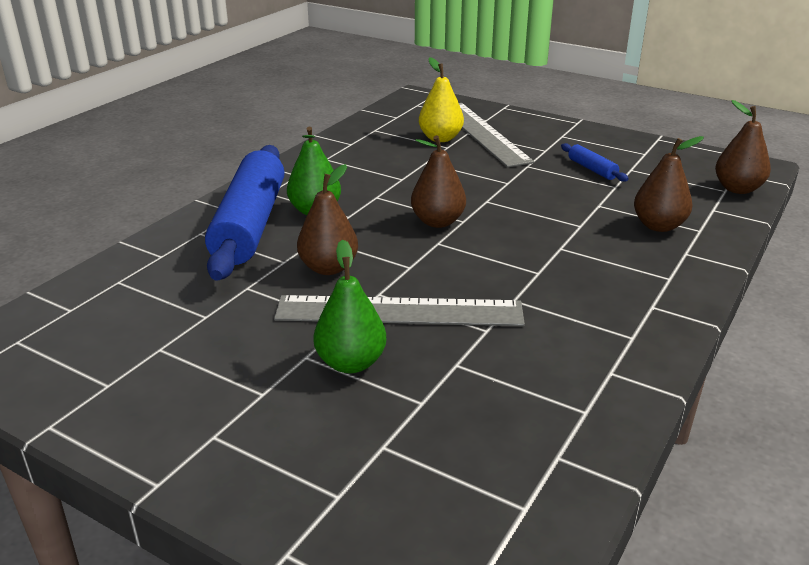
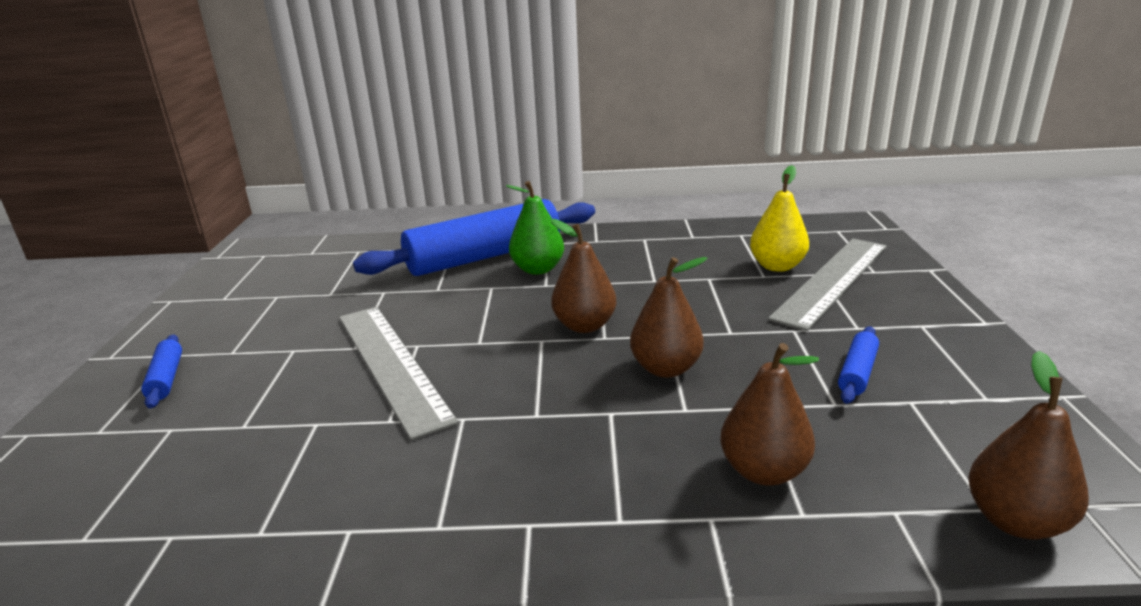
camera: 60 degrees right, 5 degrees down
(271, 442) = (166, 378): none -> blue rolling pin
(329, 268) = (442, 309): brown pear -> brown pear (666, 369)
(351, 363) = (291, 372): green pear -> none

